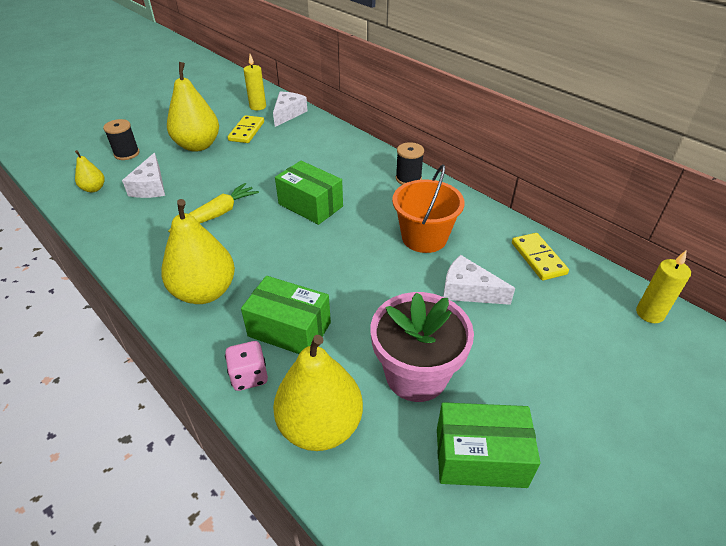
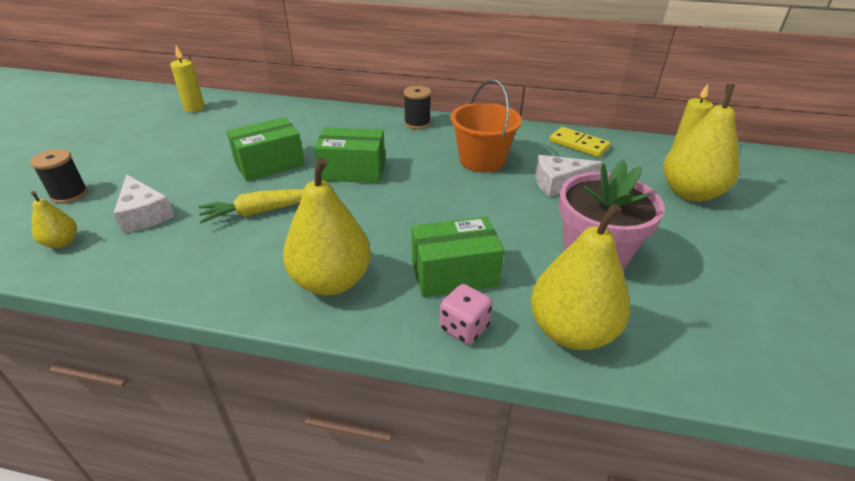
camera: 35 degrees left, 5 degrees down
(198, 145) = (161, 160): yellow pear -> yellow pear (690, 193)
(217, 214) = (261, 211): yellow carrot -> yellow carrot turned 120 degrees counterclockwise
(246, 131) = (207, 132): yellow domino -> none
(288, 114) = (237, 106): white cheese -> none
(480, 457) = (701, 287): green box -> green box (269, 164)

